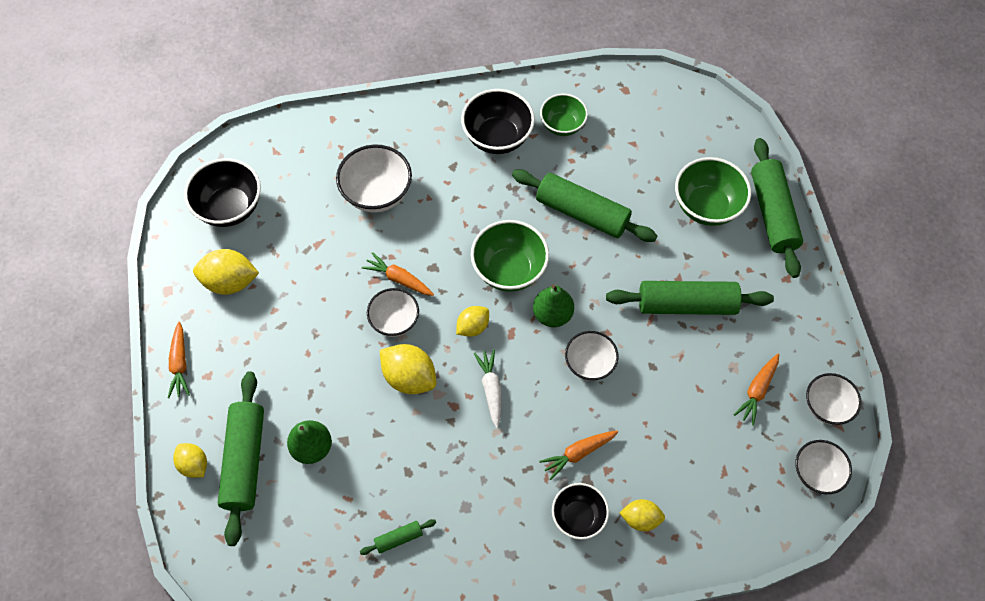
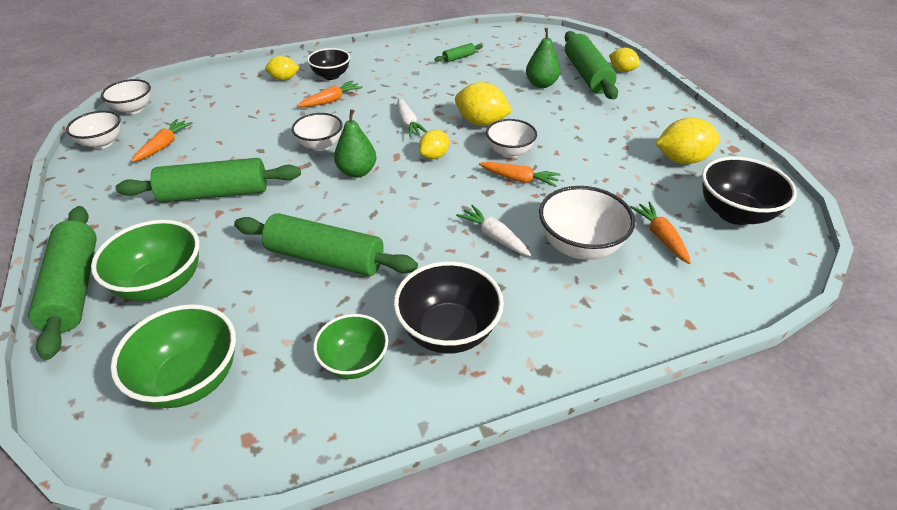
camera: 170 degrees right, 20 degrees down
(180, 364) = (678, 110): orange carrot -> orange carrot (660, 237)
(442, 214) = (494, 236): none -> white carrot
(509, 270) = (406, 198): green bowl -> green bowl (190, 380)

